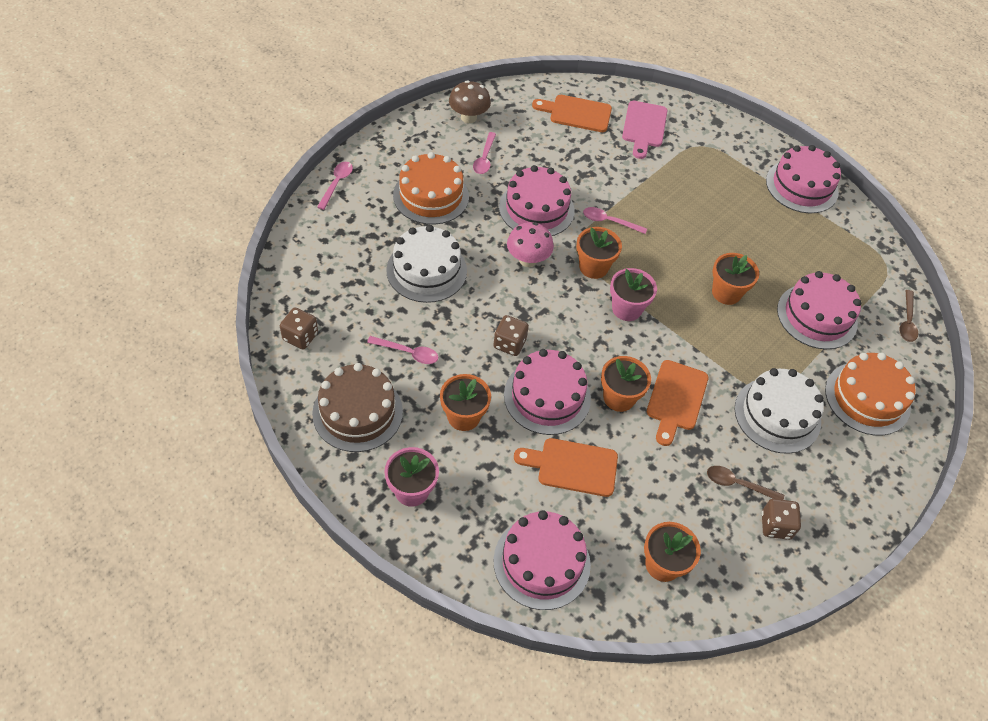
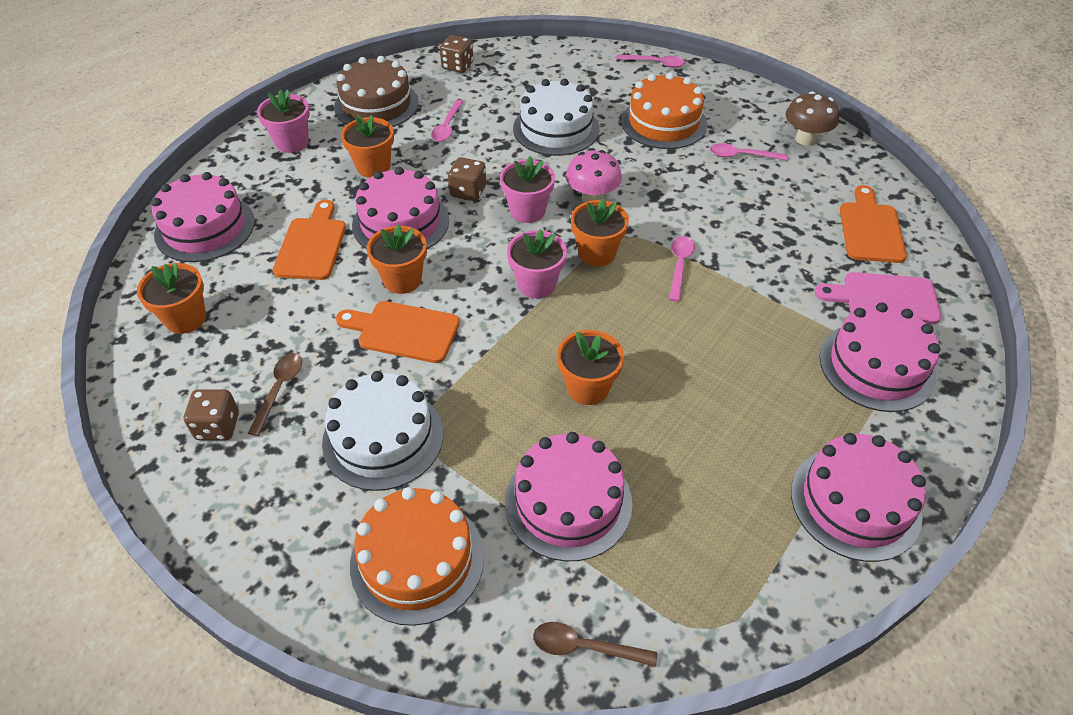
camera: 90 degrees right, 5 degrees down
(536, 209) = (676, 201): pink cake -> pink cake (876, 366)
(539, 304) = (527, 211): none -> pink flower pot

